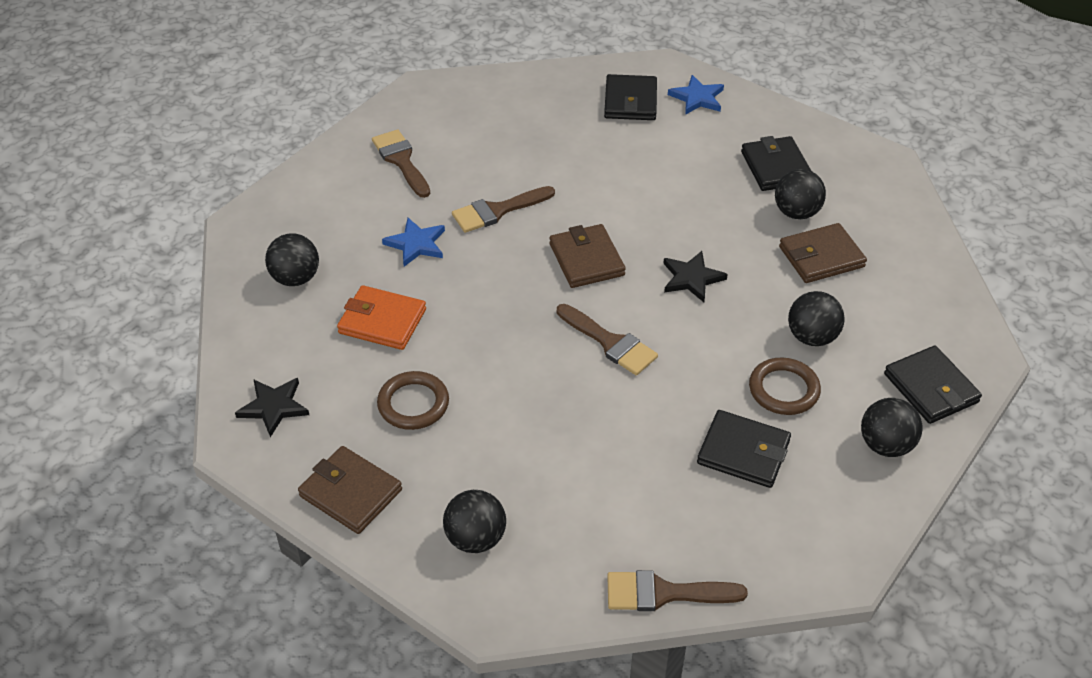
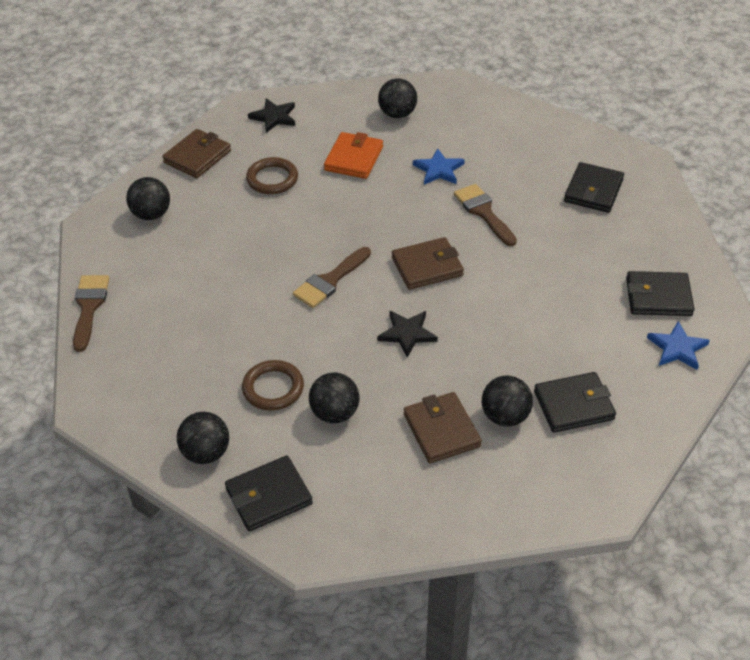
camera: 90 degrees right, 0 degrees up
(401, 160) = (540, 155): brown brush -> none
(743, 452) = (209, 357): black wallet -> black wallet (593, 191)

